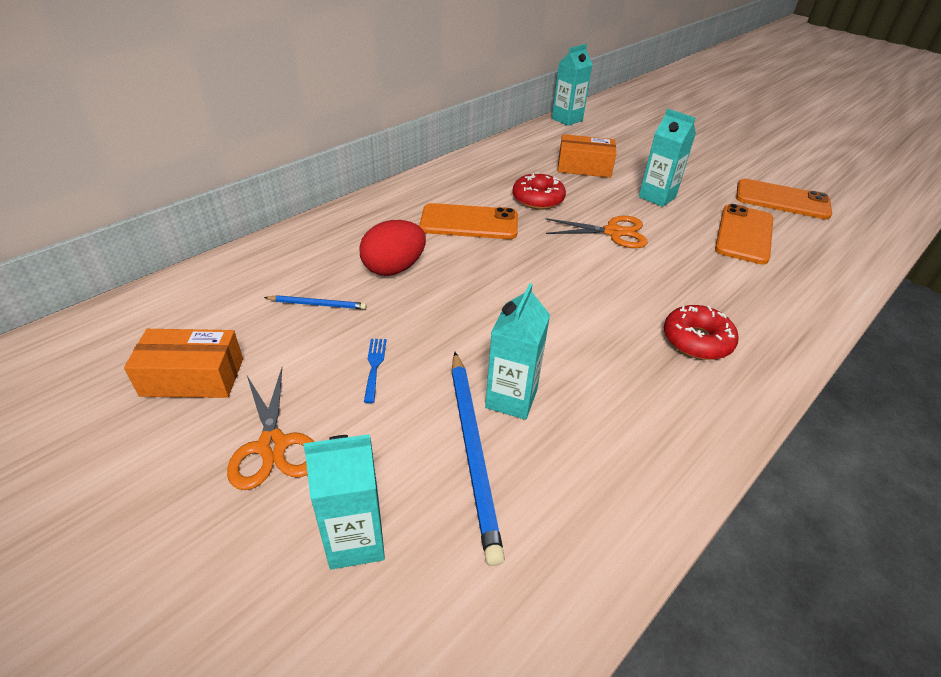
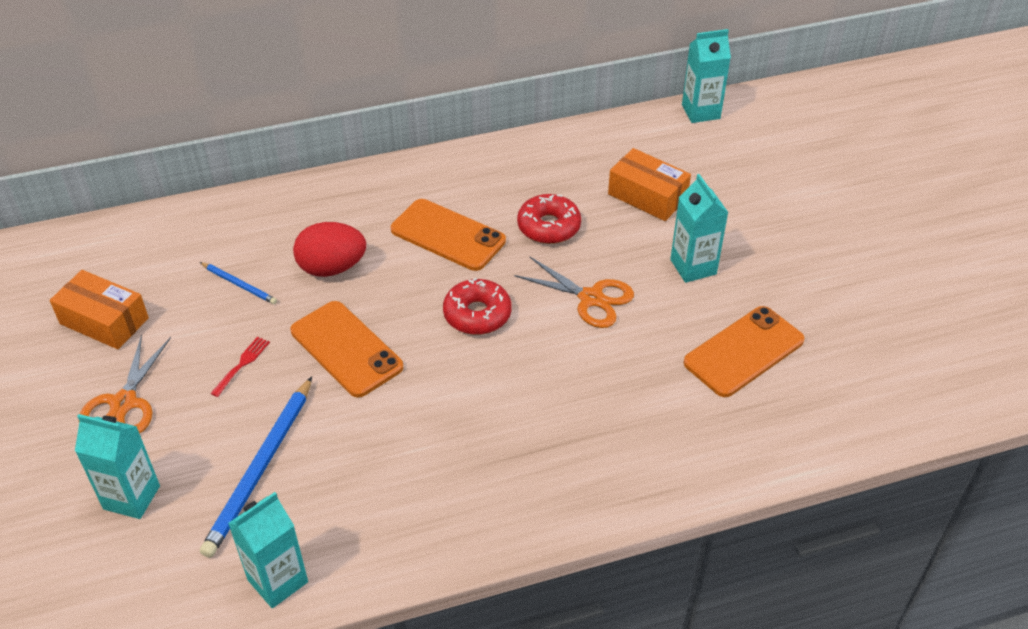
camera: 30 degrees right, 5 degrees up
(374, 366) = (242, 364): blue fork -> red fork
(511, 399) = (326, 438): turquoise carton -> turquoise carton (277, 581)
(697, 340) = (548, 452): red donut -> red donut (477, 314)
(782, 200) = (853, 321): orange phone -> orange phone (346, 349)

